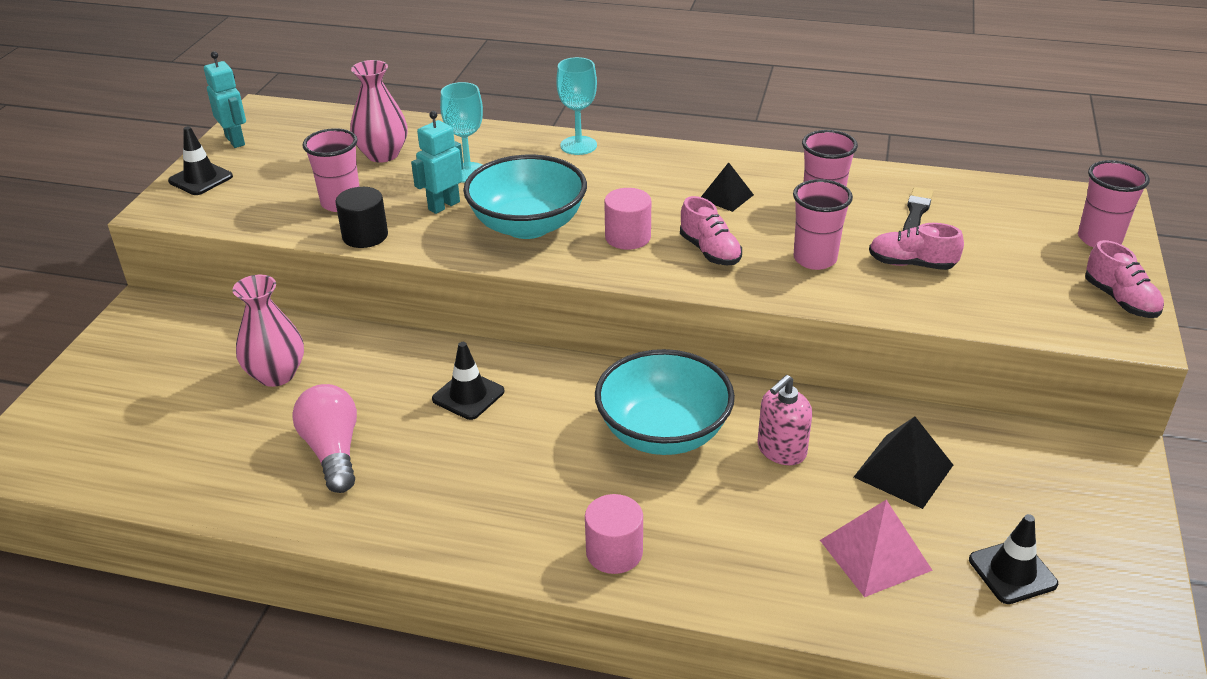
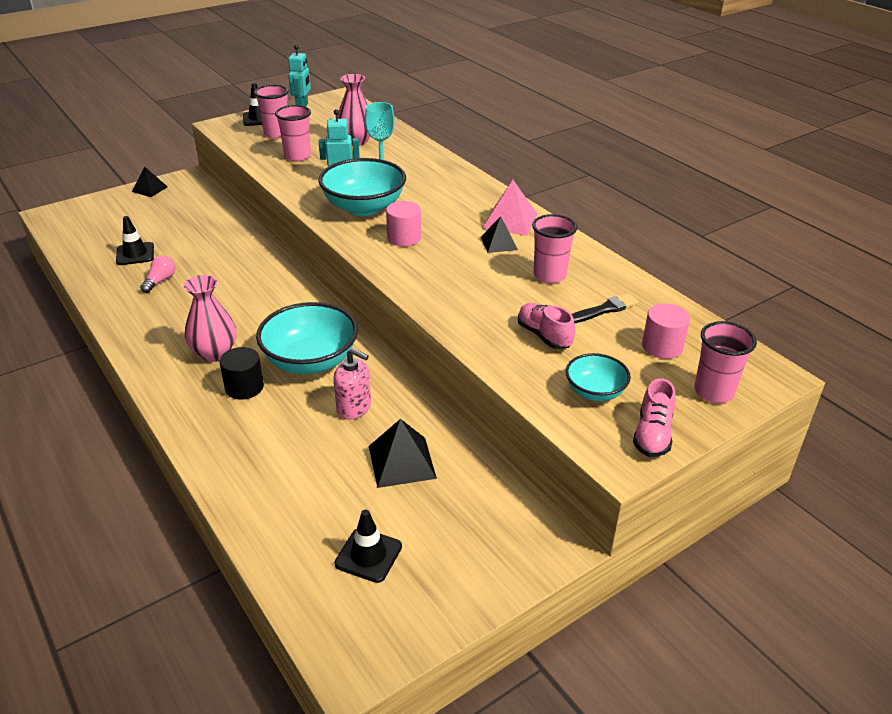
camera: 40 degrees right, 0 degrees up
(108, 349) = (150, 189): none -> black pyramid
(276, 375) = (192, 234): pink vase -> pink vase (215, 353)
(333, 451) = (160, 281): pink light bulb -> pink light bulb, size x0.60
(365, 236) = (281, 176): black cylinder -> black cylinder (244, 387)
(468, 395) = (252, 289): black traffic cone -> black traffic cone (135, 254)
(578, 145) = (464, 179): turquoise goblet -> none
(614, 552) = (195, 401): pink cylinder -> pink cylinder (662, 346)
(710, 251) = (435, 267): pink shoe -> none
(781, 450) = (354, 408): pink soap dispenser -> pink soap dispenser turned 150 degrees counterclockwise
(815, 259) = (488, 302): pink cup -> pink cup (276, 134)
(875, 555) = (311, 491): pink pyramid -> pink pyramid (510, 221)
(1028, 290) = (595, 392): none -> turquoise bowl

